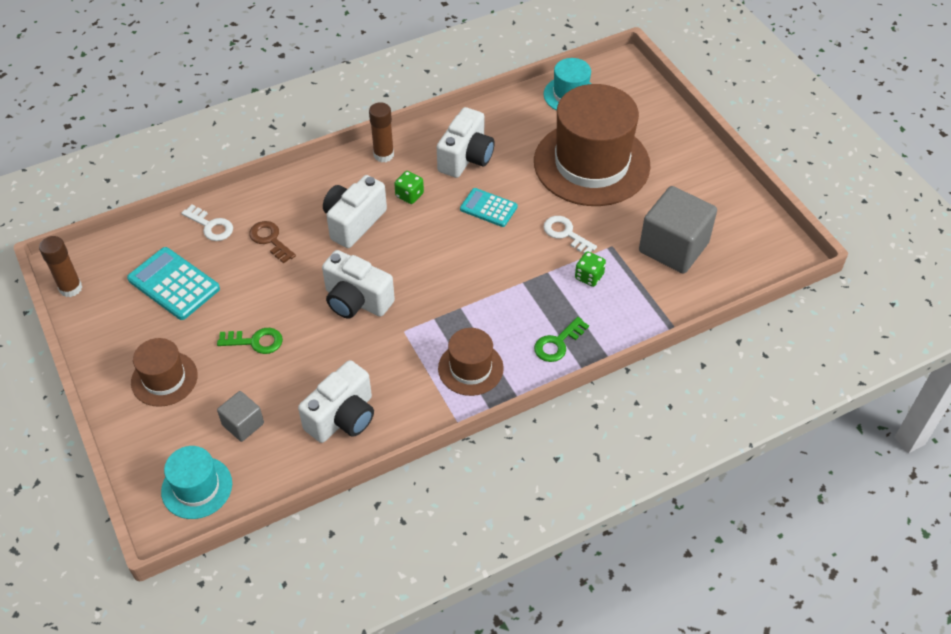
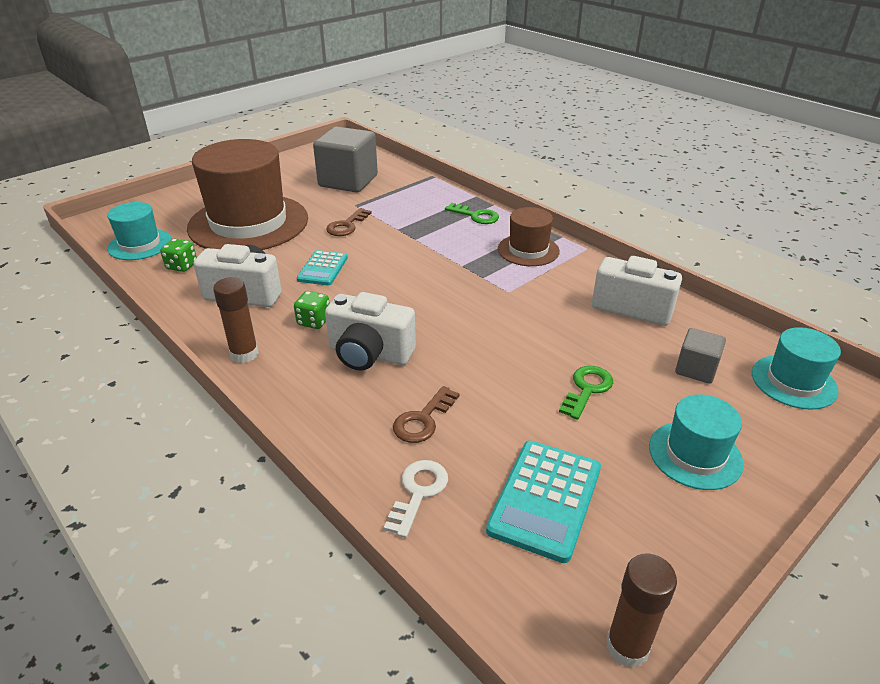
camera: 105 degrees left, 15 degrees down
(164, 379) = (695, 455): brown hat -> turquoise hat
(255, 341) = (587, 389): green key -> green key turned 45 degrees clockwise
(356, 301) = (487, 328): white camera -> none
(565, 234) = (347, 226): white key -> brown key
(589, 276) = (395, 210): green dice -> green dice (182, 266)

